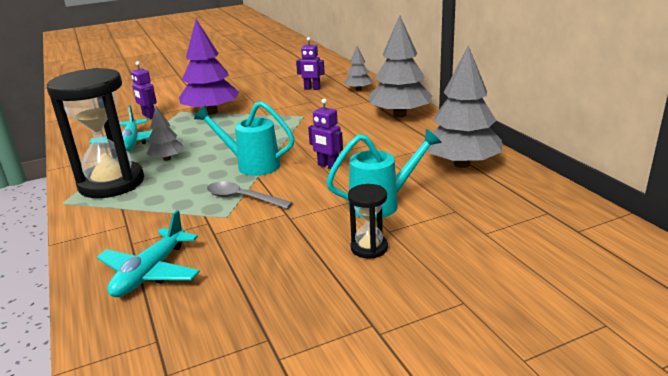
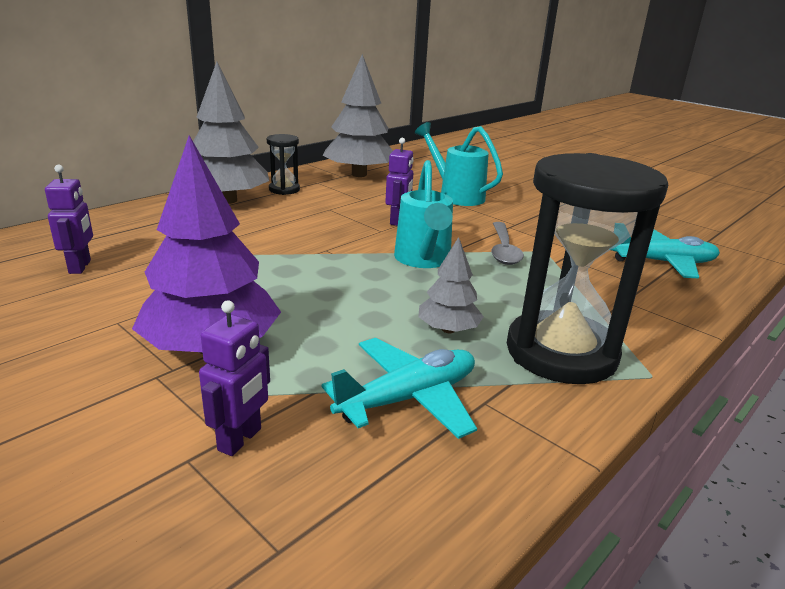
camera: 115 degrees left, 0 degrees up
(358, 89) = (103, 230): grey tree -> none
(369, 248) = (524, 195): black hourglass -> black hourglass (284, 189)

